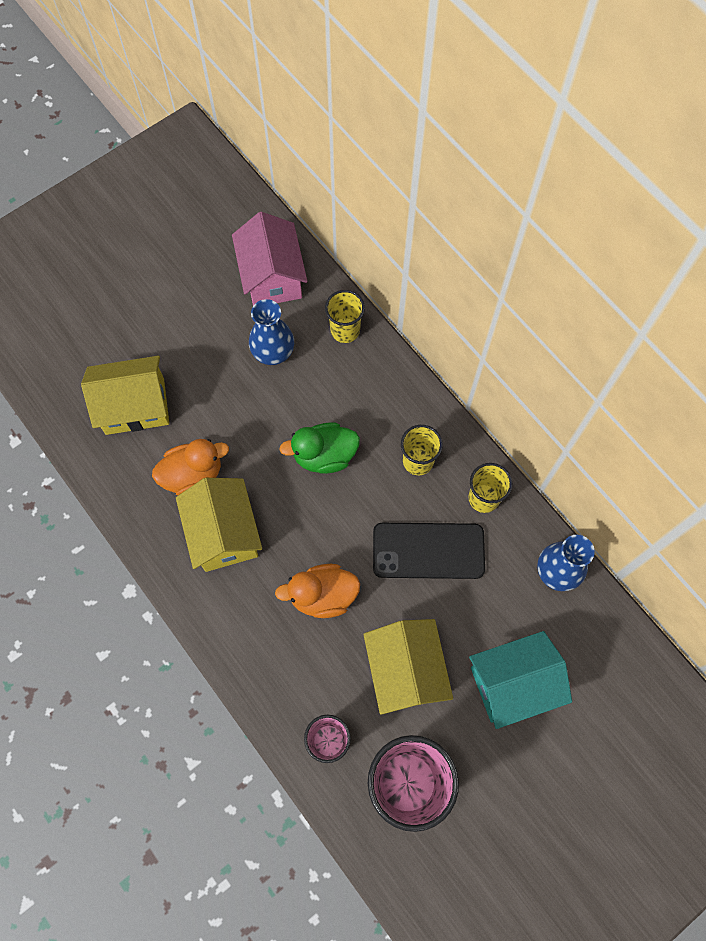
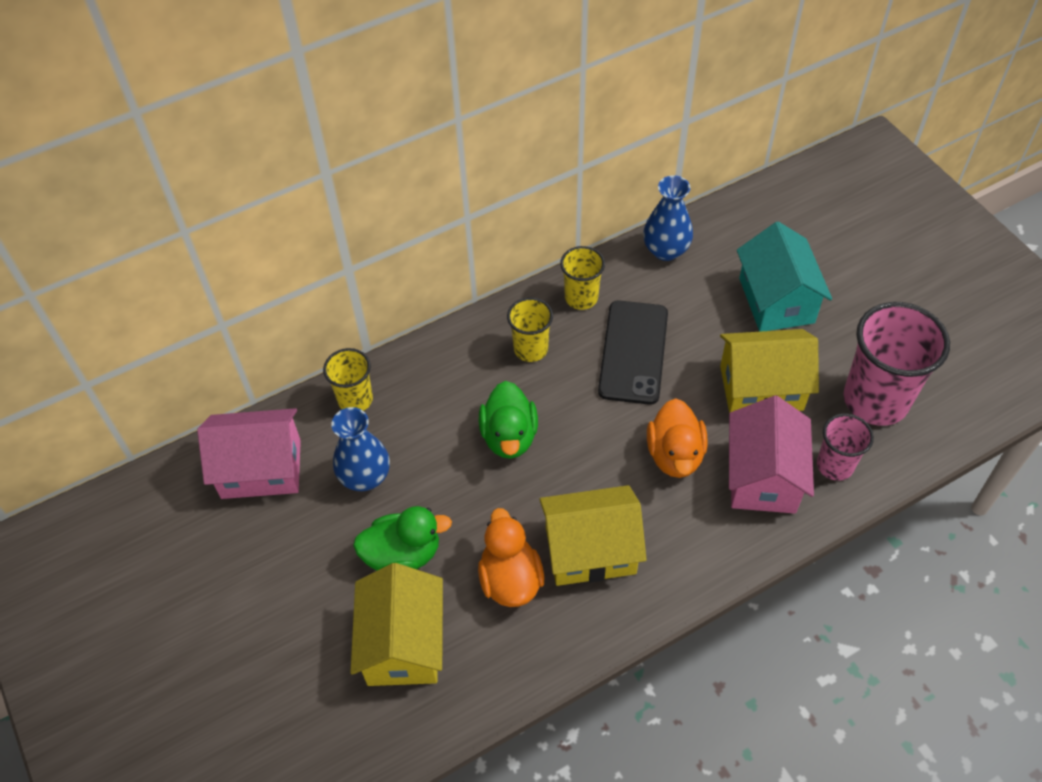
camera: 80 degrees left, 15 degrees down
(207, 393) = (403, 554): none -> green duck
(309, 674) = (763, 476): none -> pink house

